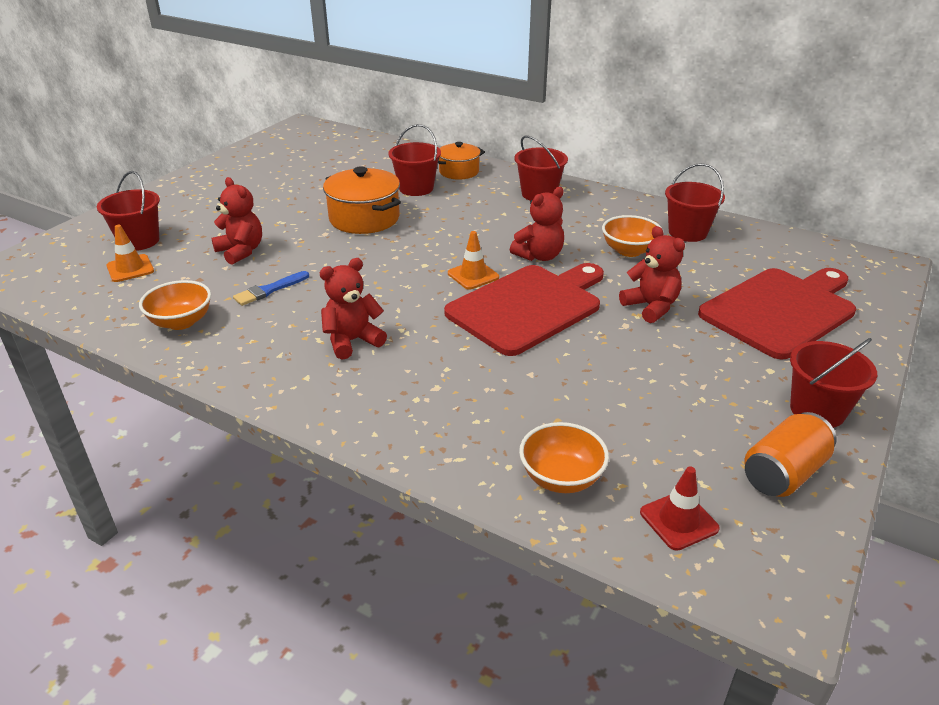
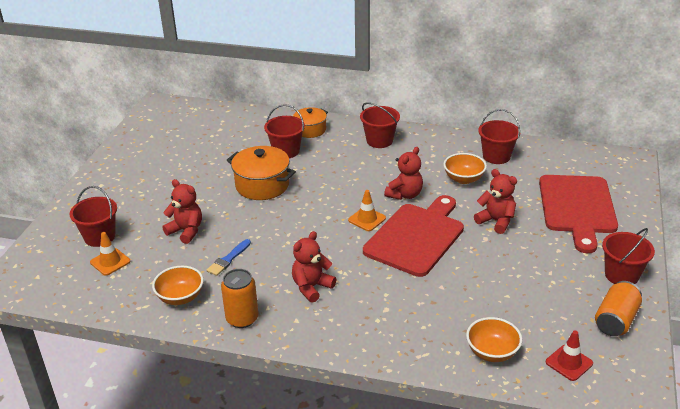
camera: 15 degrees left, 0 degrees up
(238, 361) = (242, 318): none -> orange can
(781, 310) = (577, 208): red cutting board -> red cutting board turned 150 degrees clockwise

